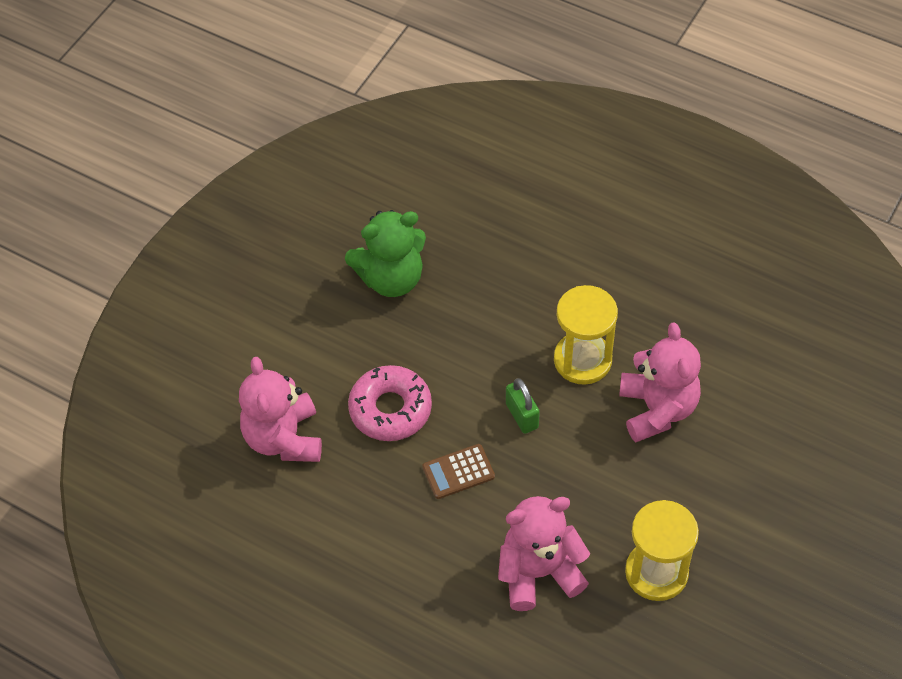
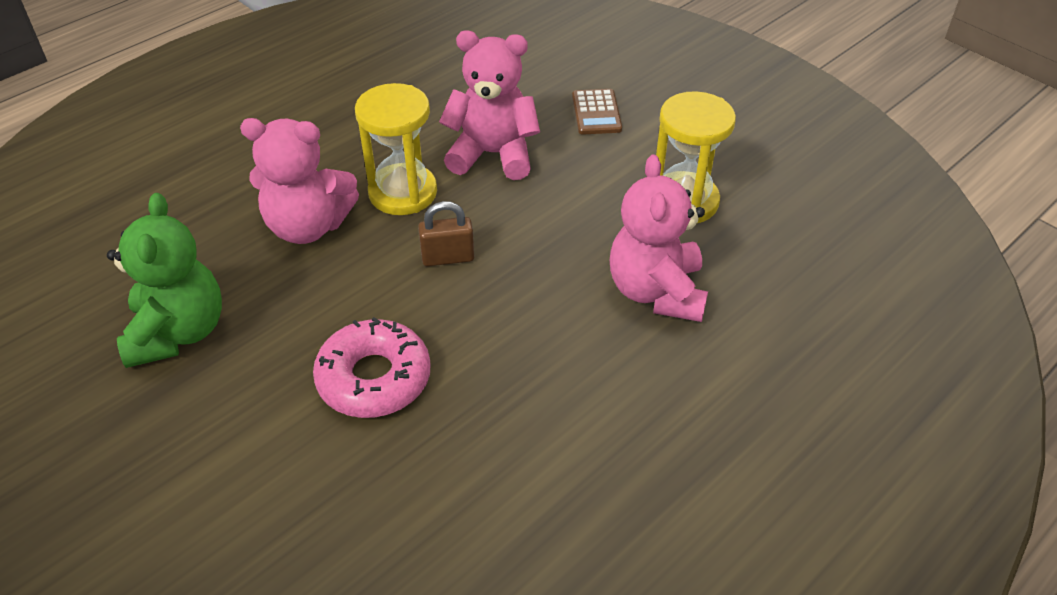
camera: 75 degrees left, 10 degrees down
(284, 438) = (356, 513): pink teddy bear -> pink teddy bear (308, 226)
(458, 472) = (496, 332): brown calculator -> brown calculator (596, 113)
(522, 416) = (448, 257): green padlock -> brown padlock

